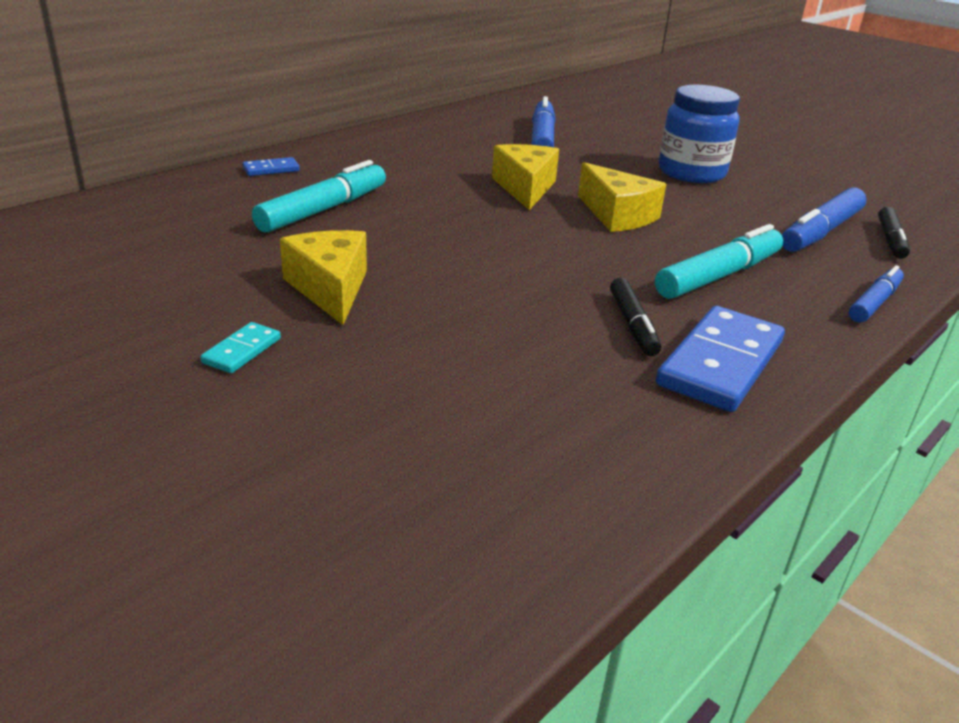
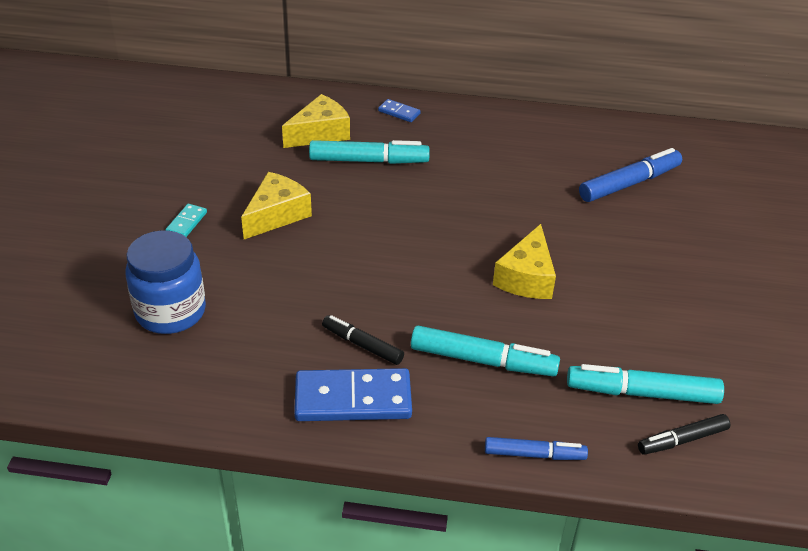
camera: 55 degrees right, 10 degrees up
(242, 351) = (186, 223): turquoise domino -> turquoise domino turned 60 degrees counterclockwise
(525, 188) = (516, 218): yellow cheese -> yellow cheese (320, 133)
(633, 325) = (362, 345): black marker -> black marker turned 75 degrees clockwise
(691, 173) = (673, 284): blue jar -> blue jar (170, 312)
(820, 232) = (642, 393): blue marker -> turquoise marker

